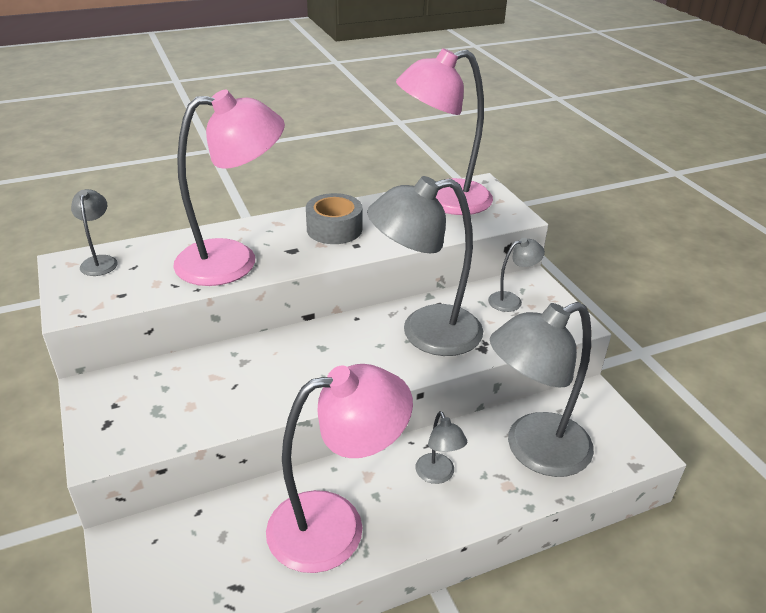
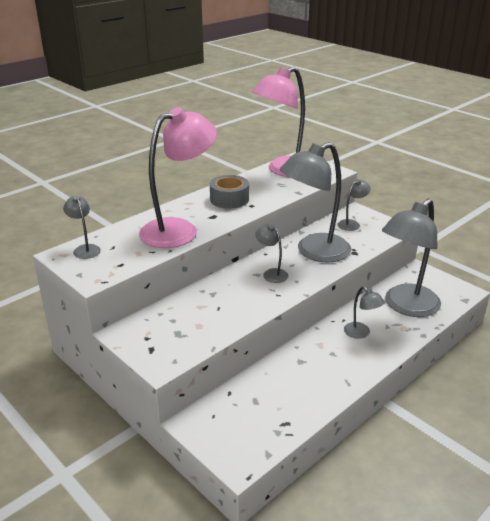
camera: 20 degrees left, 5 degrees down
(336, 525) = (320, 375): pink lamp -> none
(342, 351) = (271, 273): none -> grey lamp

